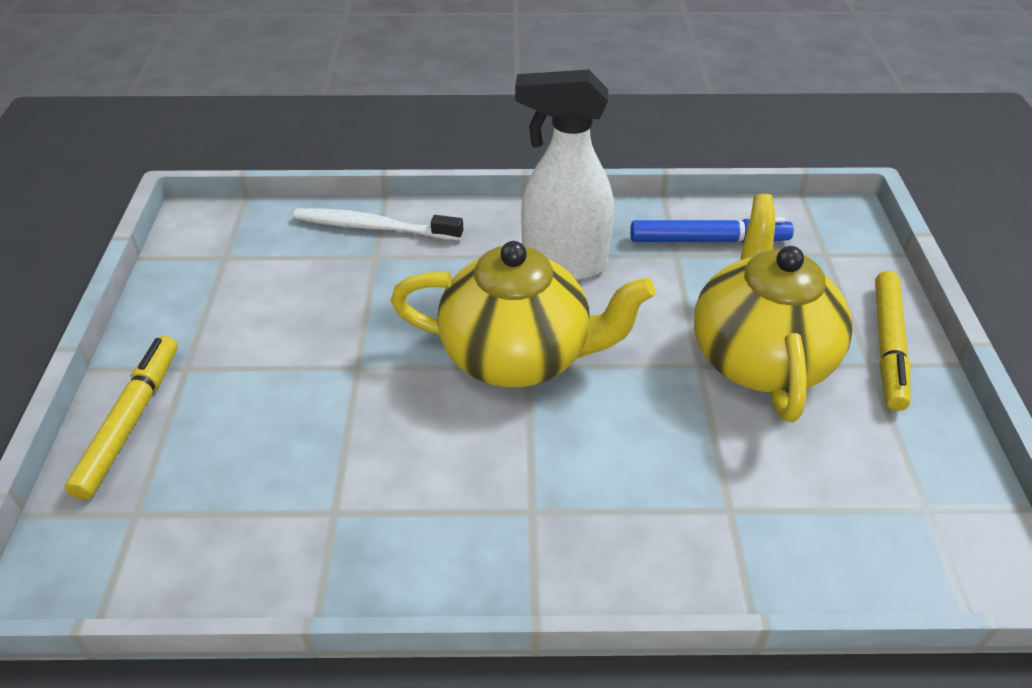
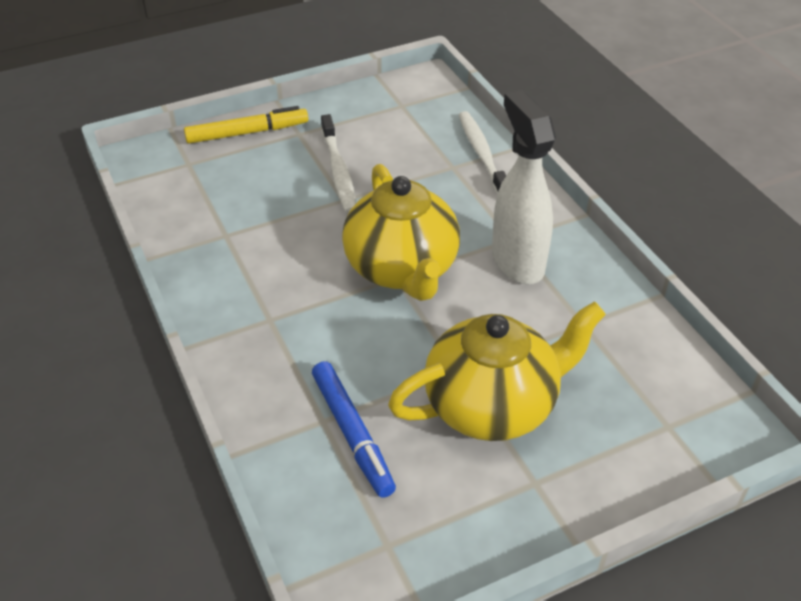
camera: 65 degrees right, 0 degrees up
(299, 353) = (338, 171): none -> white toothbrush
(708, 240) = (620, 340): blue marker -> blue marker (352, 433)
(888, 346) = (568, 493): yellow marker -> none

